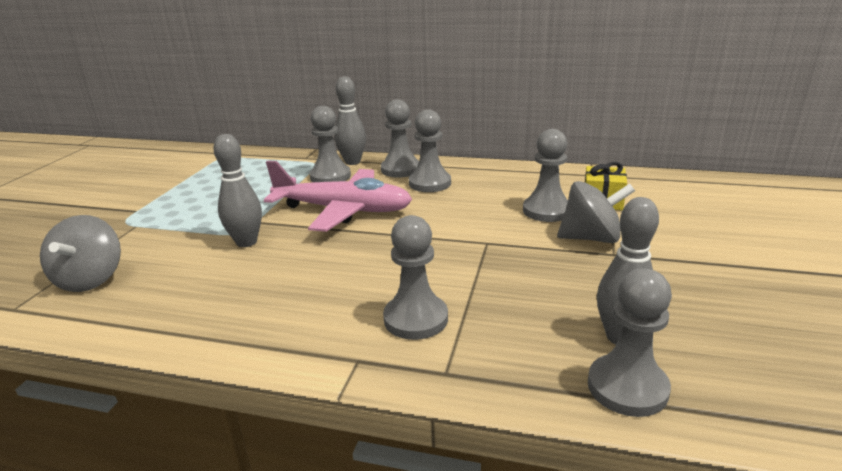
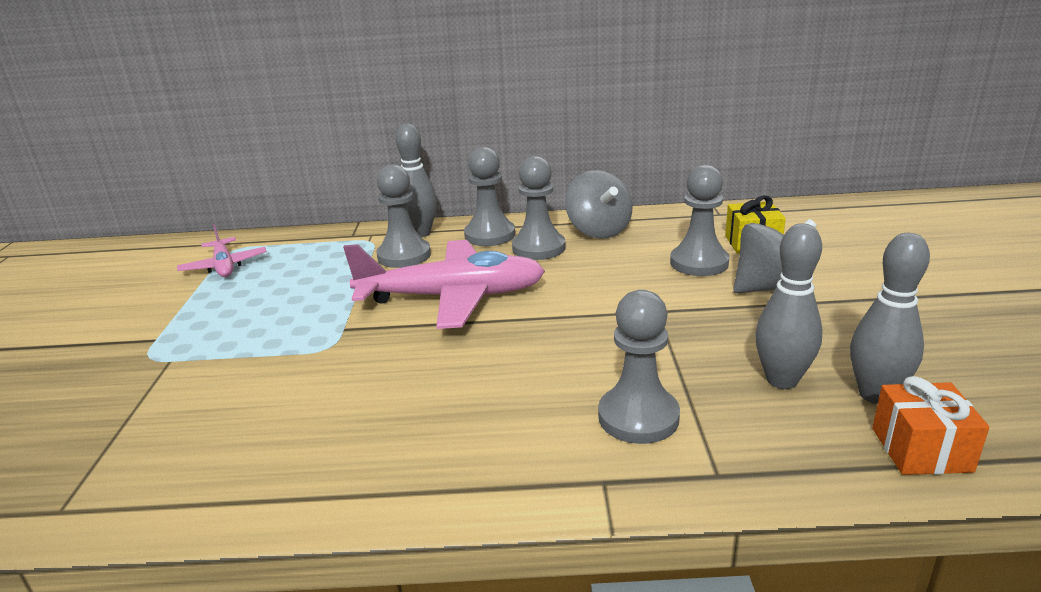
camera: 15 degrees left, 0 degrees up
(91, 279) = (156, 446): grey spinning top -> grey spinning top (598, 231)
(209, 168) = (224, 266): none -> pink plane
(246, 242) = (351, 358): grey bowling pin -> grey bowling pin (782, 380)
(627, 387) = (921, 449): grey pawn -> orange gift

